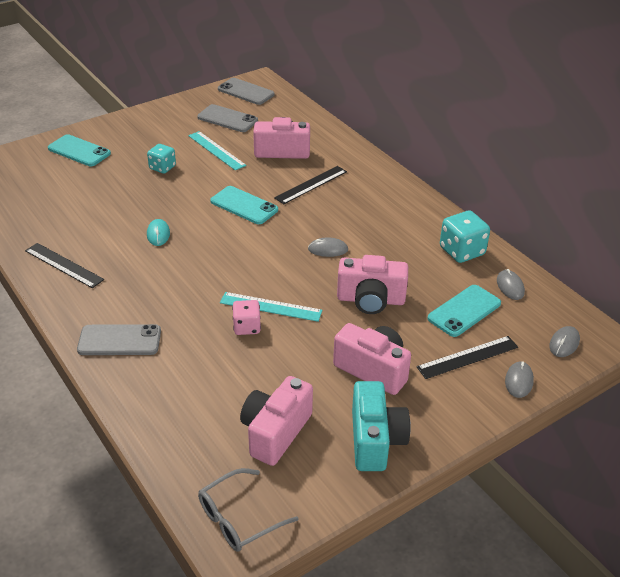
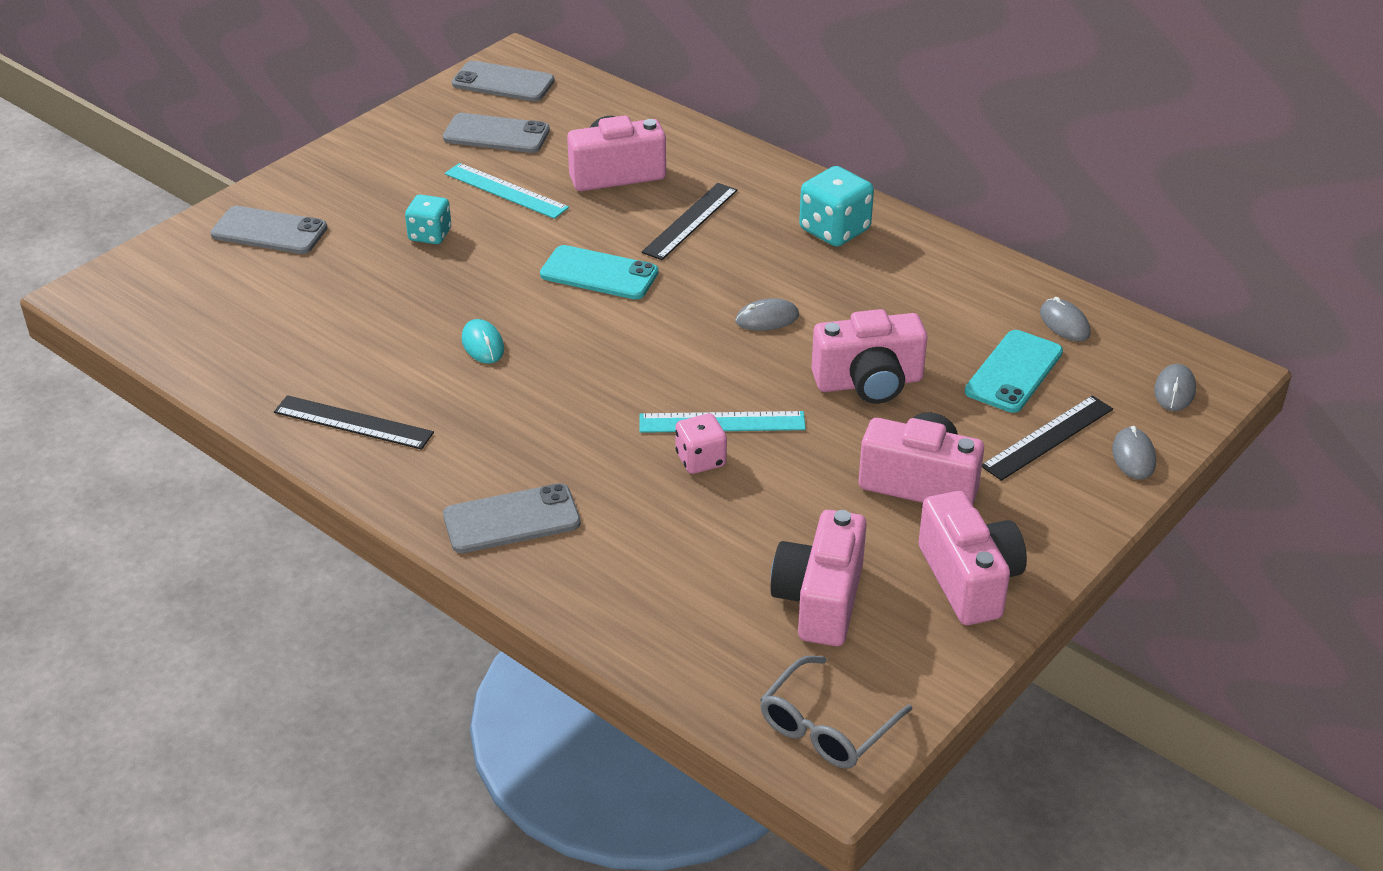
camera: 15 degrees left, 0 degrees up
(79, 151) = (269, 231): turquoise phone -> grey phone
(375, 440) = (969, 580): turquoise camera -> pink camera
(462, 251) = (971, 284): turquoise dice -> turquoise dice (834, 230)

